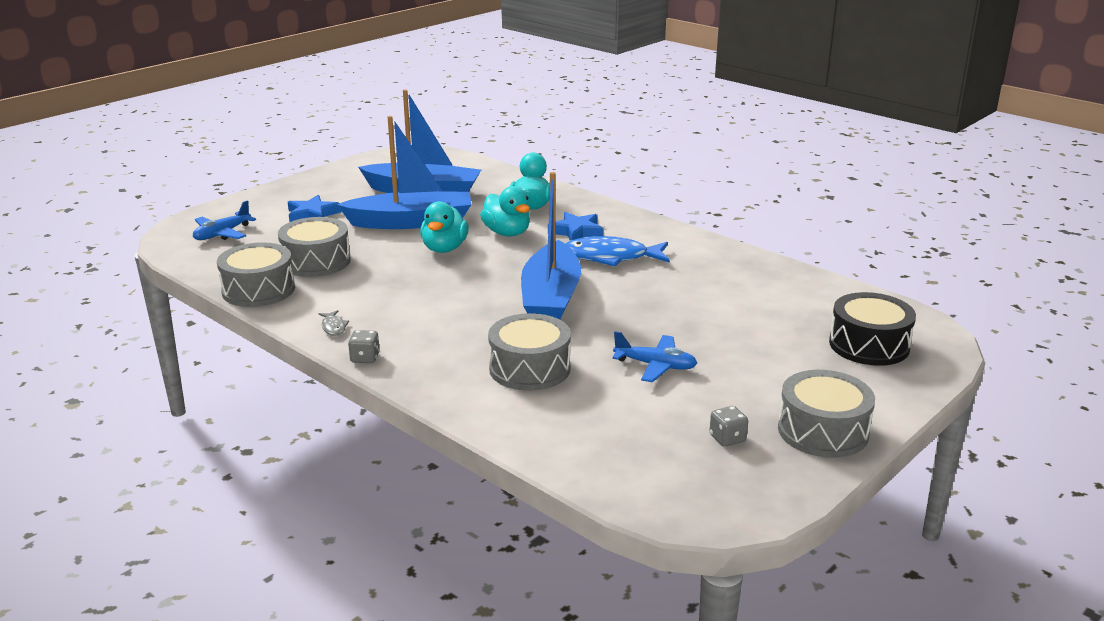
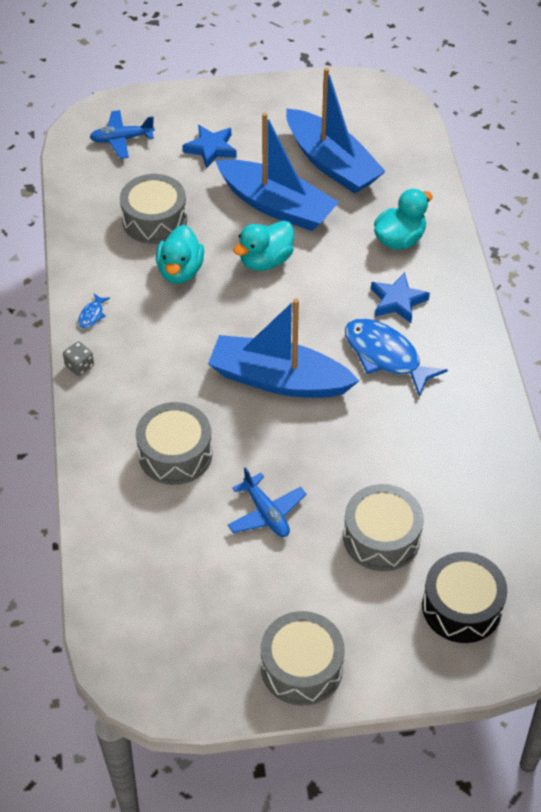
camera: 40 degrees right, 25 degrees up
(258, 290) = (83, 234): grey drum -> grey drum (381, 537)
(333, 327) = (92, 315): grey fish -> blue fish
(507, 233) = (337, 268): turquoise duck -> turquoise duck (180, 271)
(550, 298) = (279, 379): blue boat -> blue boat turned 60 degrees clockwise
(727, 438) = (226, 624): grey dice -> none

